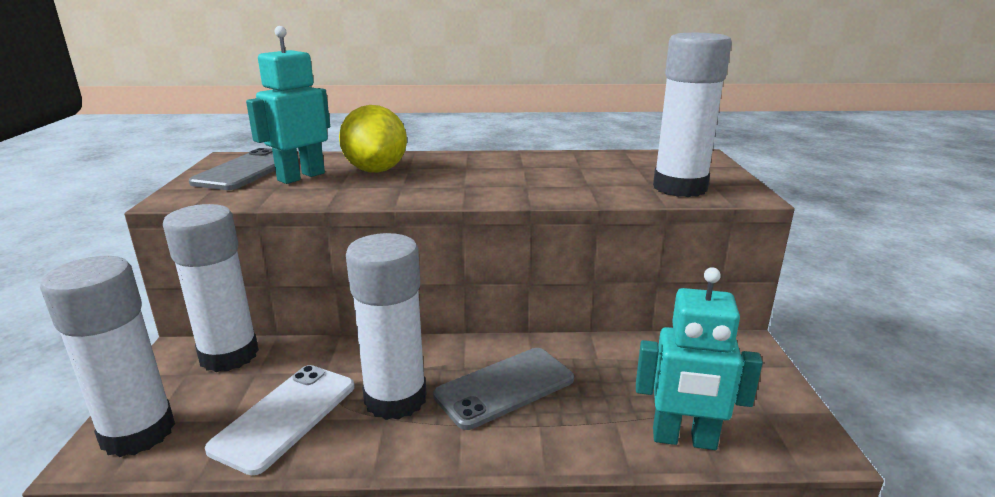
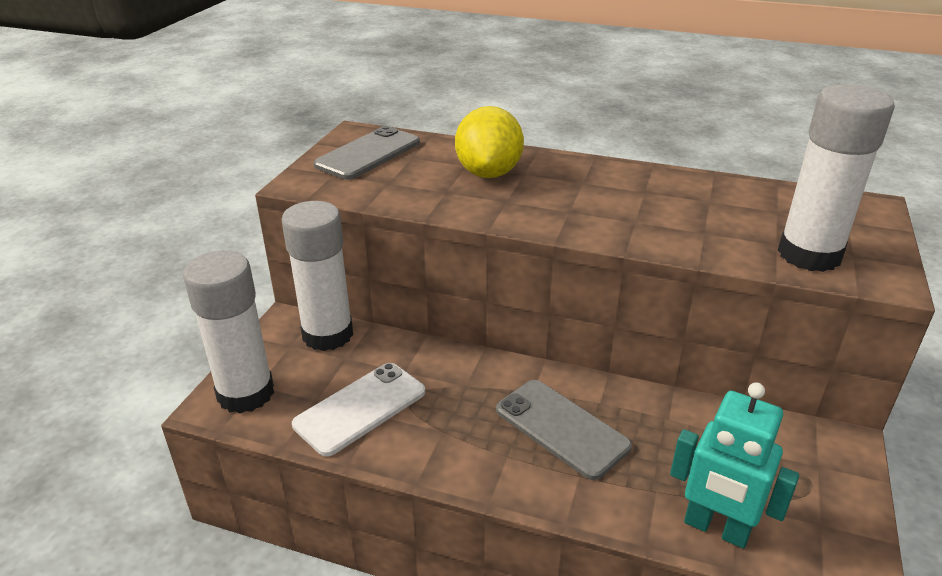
camera: 20 degrees right, 10 degrees up
(301, 177) = (414, 171): turquoise robot -> none
(395, 399) = (457, 415): white glue stick -> none
(504, 387) = (561, 428): grey phone -> grey phone turned 60 degrees clockwise

